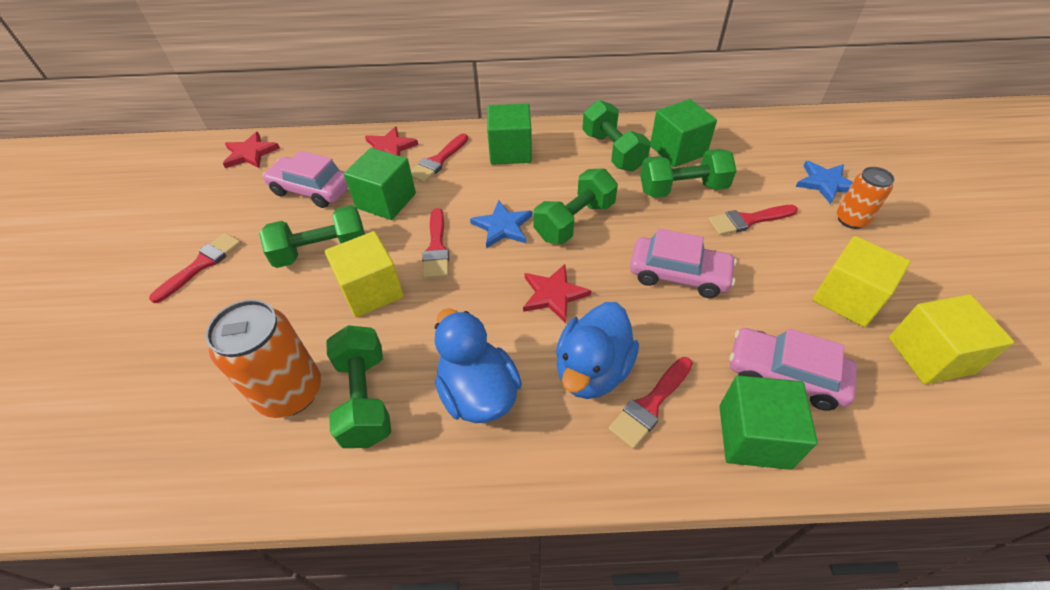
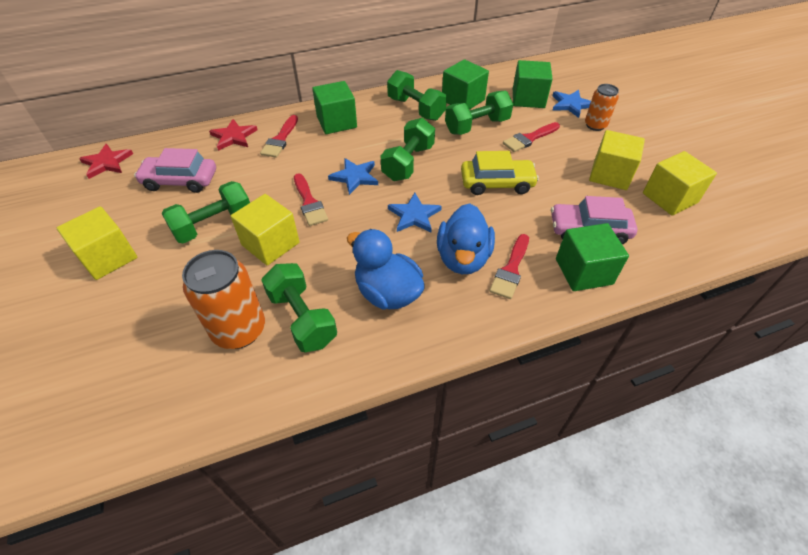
camera: 20 degrees left, 0 degrees up
(202, 264) = (108, 257): red brush -> yellow cube
(386, 201) = (250, 177): green cube -> green cube (528, 99)
(553, 294) = (414, 215): red star -> blue star
(679, 274) = (497, 183): pink car -> yellow car

